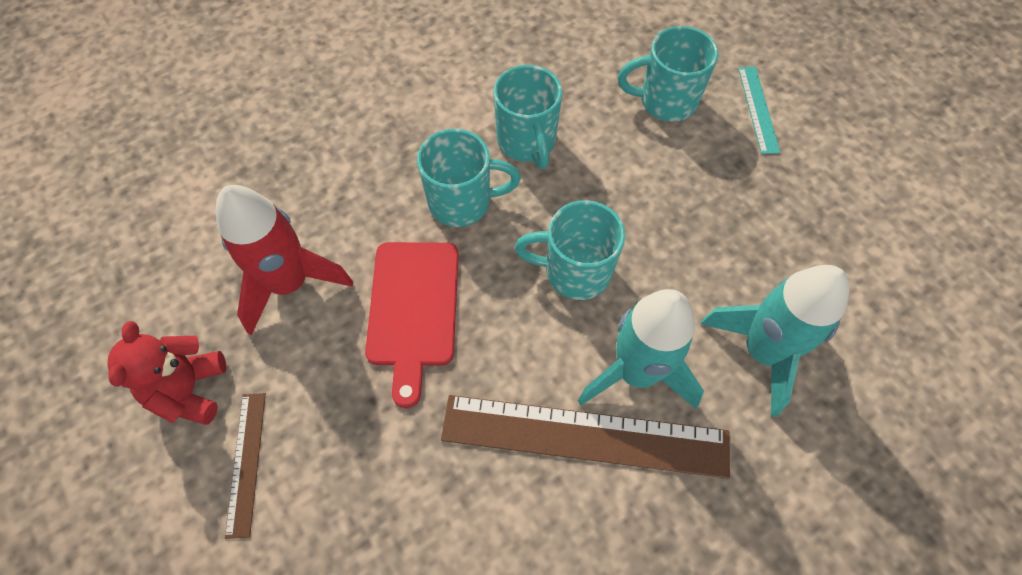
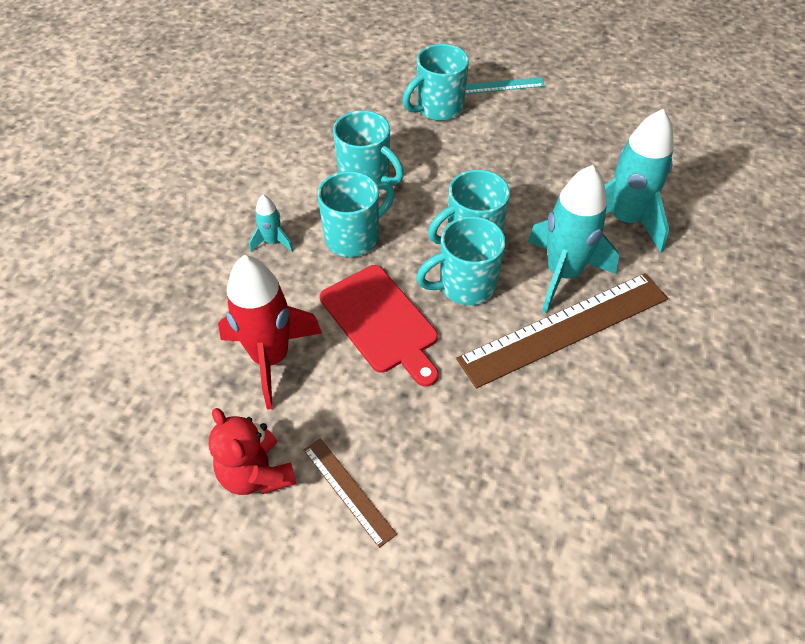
camera: 35 degrees left, 10 degrees down
(386, 163) = (272, 242): none -> turquoise rocket
(524, 321) = (465, 286): none -> turquoise mug
(758, 109) = (500, 86): turquoise ruler -> turquoise ruler turned 60 degrees counterclockwise

